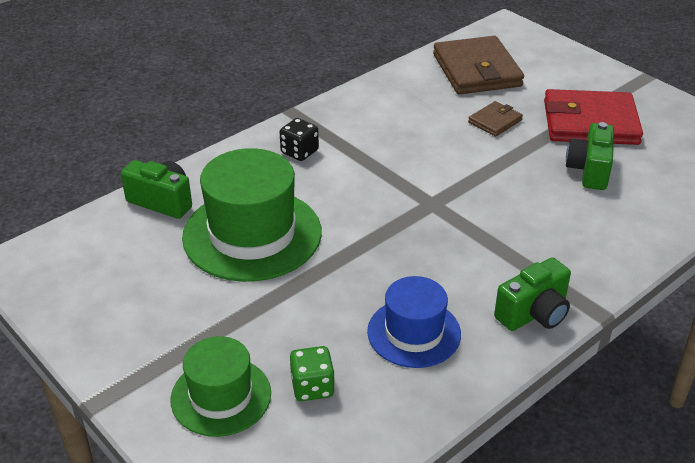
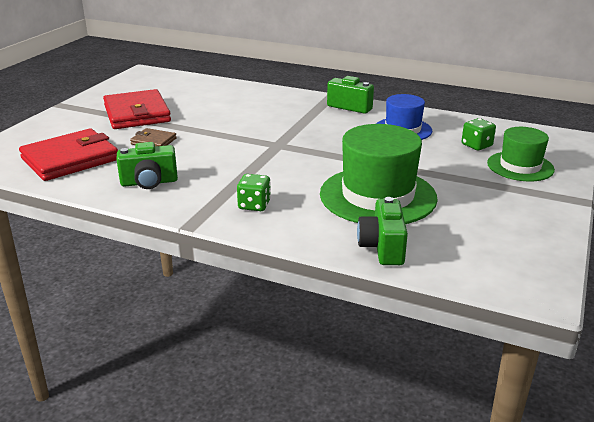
camera: 115 degrees left, 10 degrees down
(299, 152) = (254, 205): black dice -> green dice
(476, 70) = (70, 159): brown wallet -> red wallet
(589, 170) = (199, 108): green camera -> green camera (149, 182)

